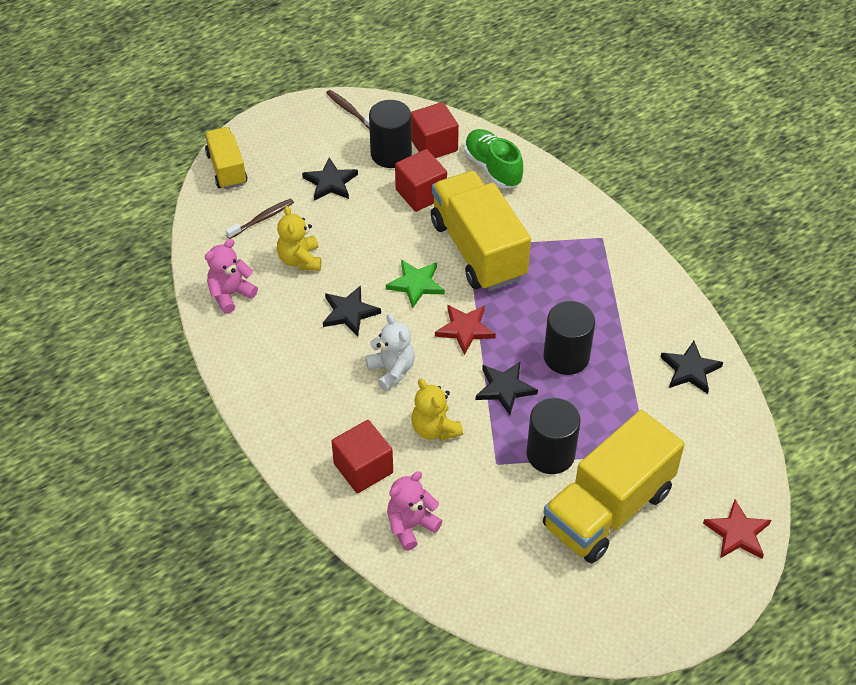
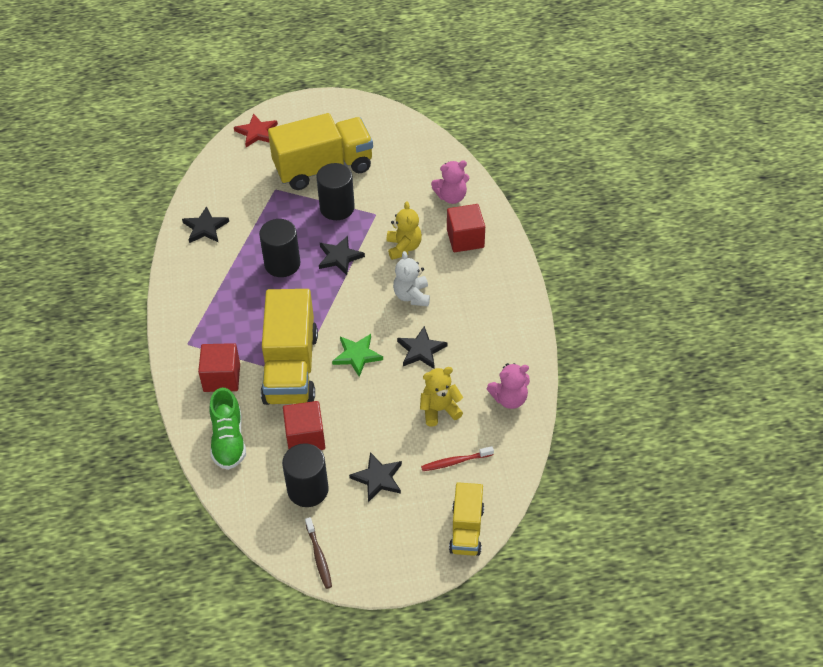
camera: 155 degrees left, 0 degrees up
(262, 219) = (455, 462): brown toothbrush -> red toothbrush
(300, 260) = (439, 410): yellow teddy bear -> yellow teddy bear turned 120 degrees counterclockwise
(434, 145) = (264, 485): red cube -> red cube (222, 378)
(465, 329) = (341, 307): red star -> none

